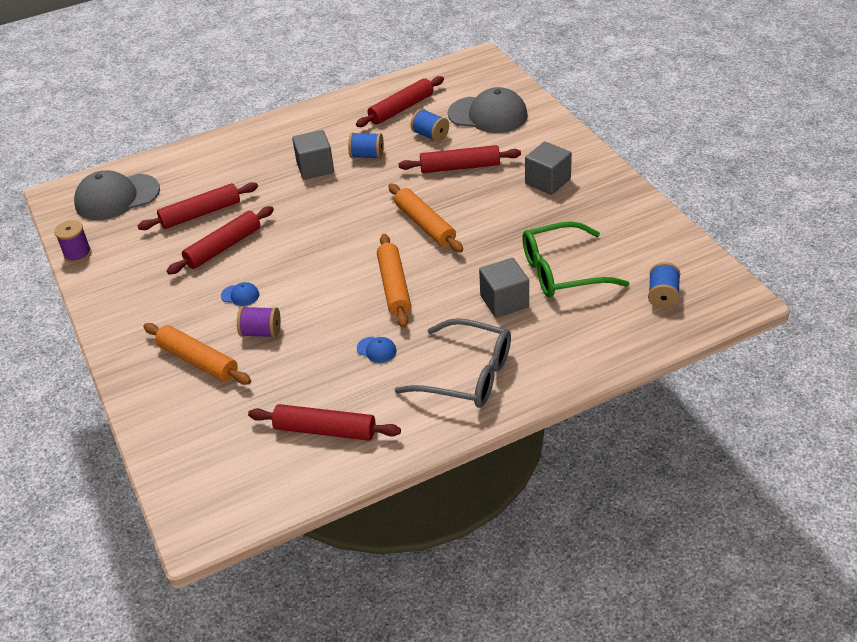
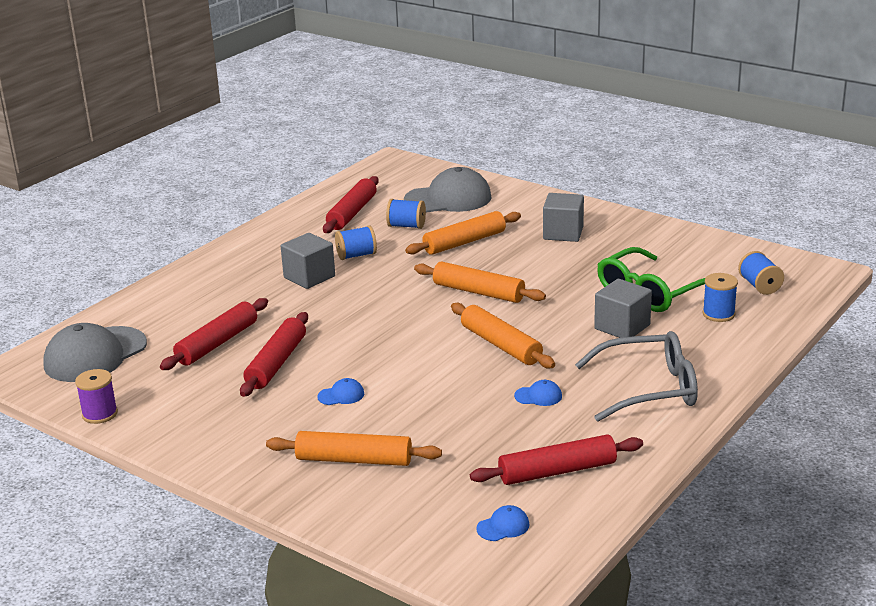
camera: 30 degrees left, 15 degrees down
(242, 466) = (503, 526): none -> blue cap
(261, 332) = (399, 417): purple spool -> none
(460, 167) = (464, 242): red rolling pin -> orange rolling pin
(597, 315) = (718, 314): none -> blue spool

